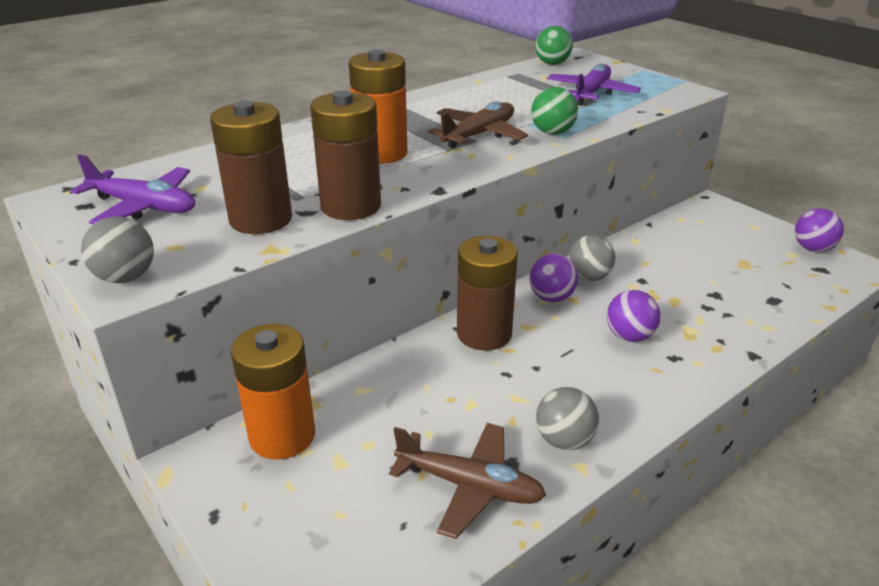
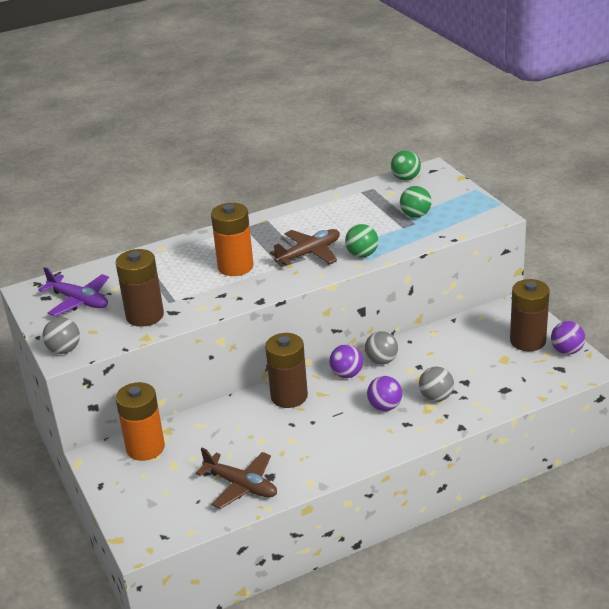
camera: 15 degrees right, 0 degrees up
(351, 206) = (201, 310): brown battery -> brown battery (527, 341)
(564, 440) = (307, 467): grey ball -> grey ball (436, 397)
(591, 93) = (415, 215): purple plane -> green ball

